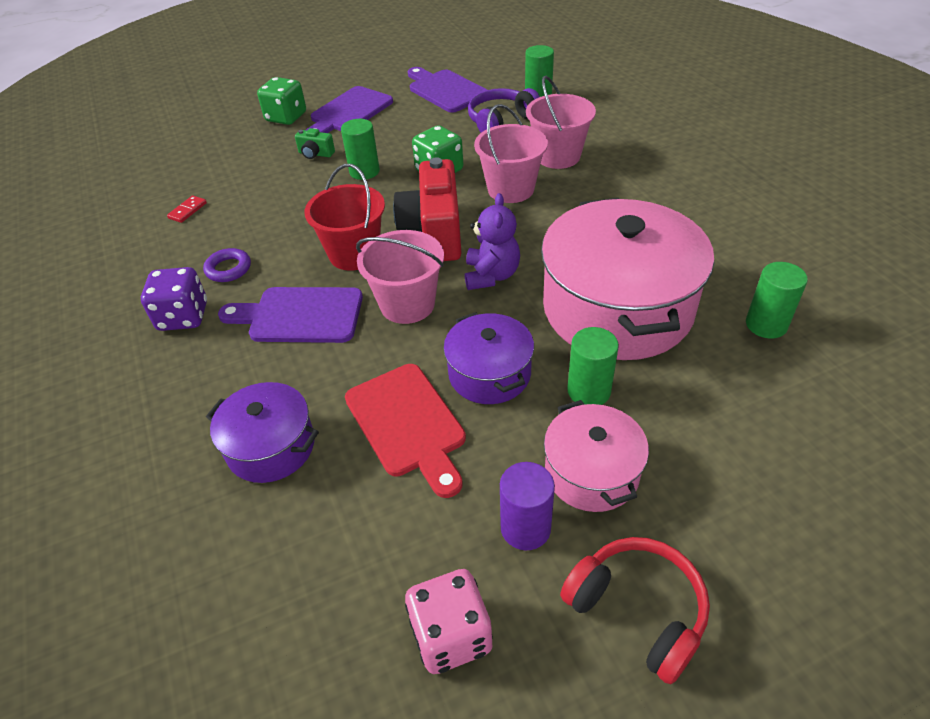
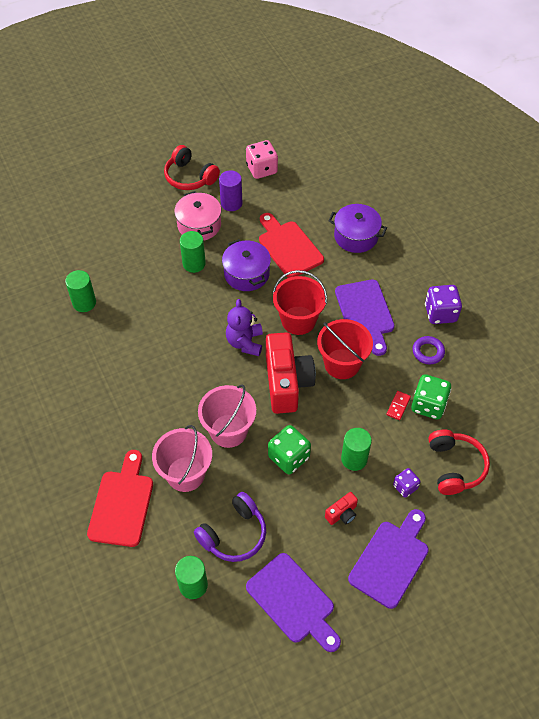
camera: 175 degrees right, 10 degrees up
(187, 211) = (488, 413): red domino -> red domino (398, 406)
(254, 169) = (455, 466): none -> red headphones
(286, 117) = (455, 553): green dice -> green dice (428, 405)
(300, 315) = (365, 313): purple cutting board -> purple cutting board turned 75 degrees clockwise
(315, 154) = (405, 487): green camera -> purple dice
(388, 136) = (342, 514): none -> red camera
(407, 304) = (298, 320): pink bucket -> red bucket
(617, 308) = (168, 315): pink pot -> none
(623, 135) = (122, 504): none -> red cutting board

